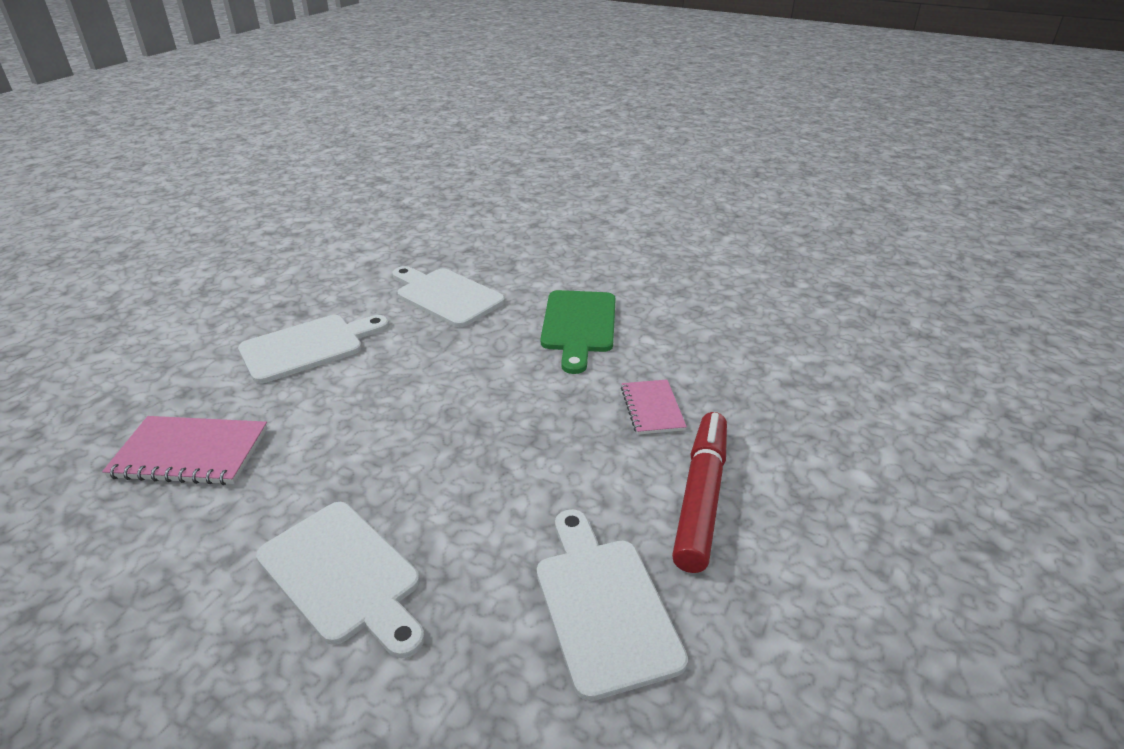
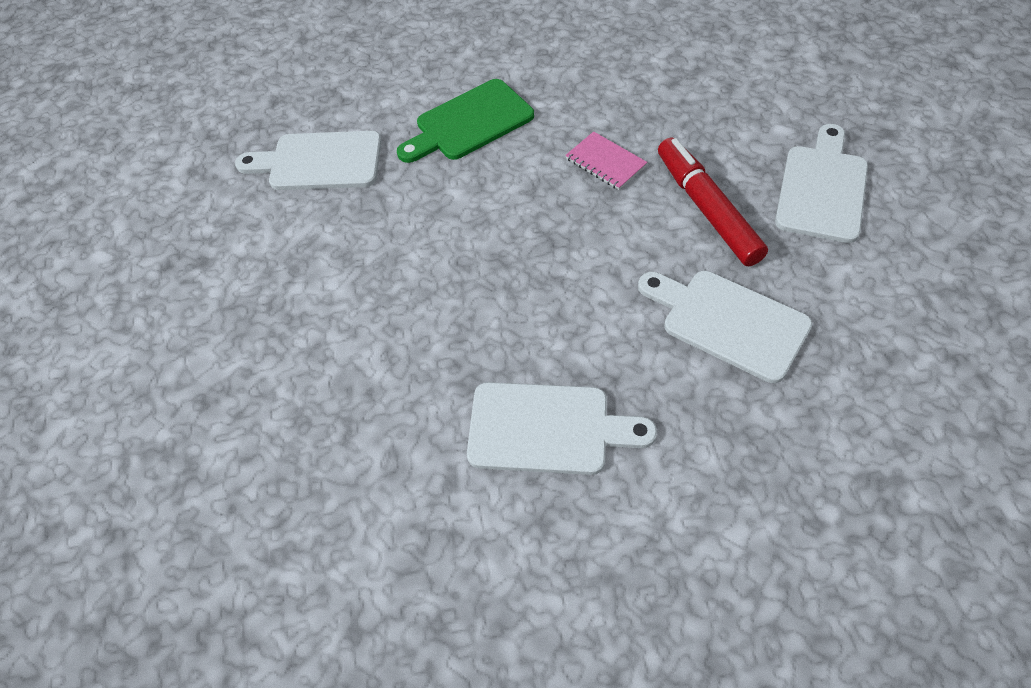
camera: 35 degrees left, 20 degrees up
(190, 453) = (295, 440): pink notebook -> none
(308, 347) = (259, 287): white cutting board -> white cutting board (822, 189)
(579, 325) = (469, 123): green cutting board -> green cutting board turned 90 degrees clockwise

